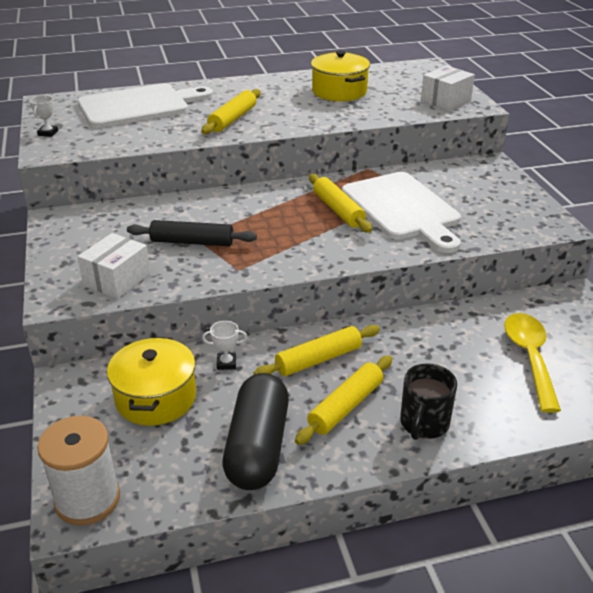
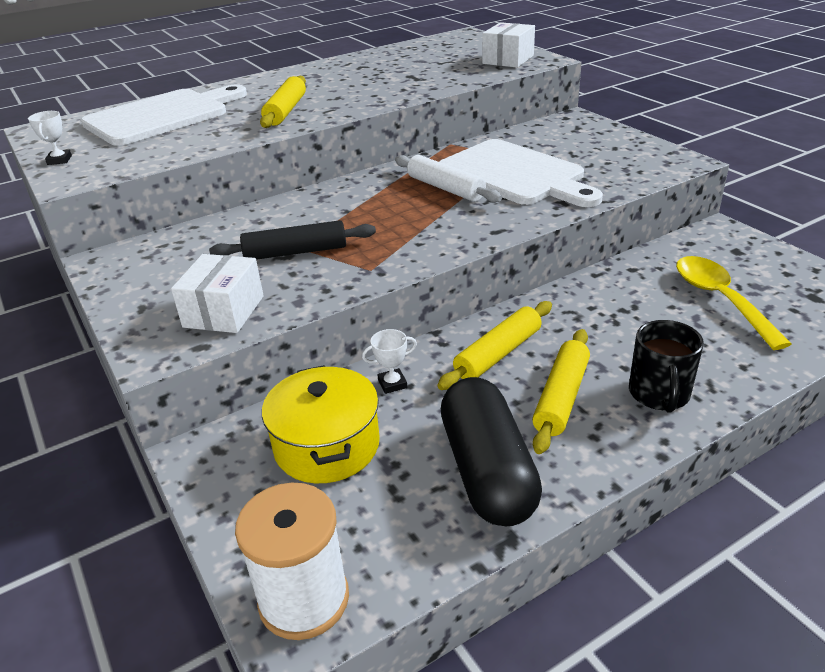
camera: 15 degrees left, 0 degrees up
(338, 210) = (445, 188): yellow rolling pin -> white rolling pin
(339, 91) = (389, 69): yellow pot -> none

